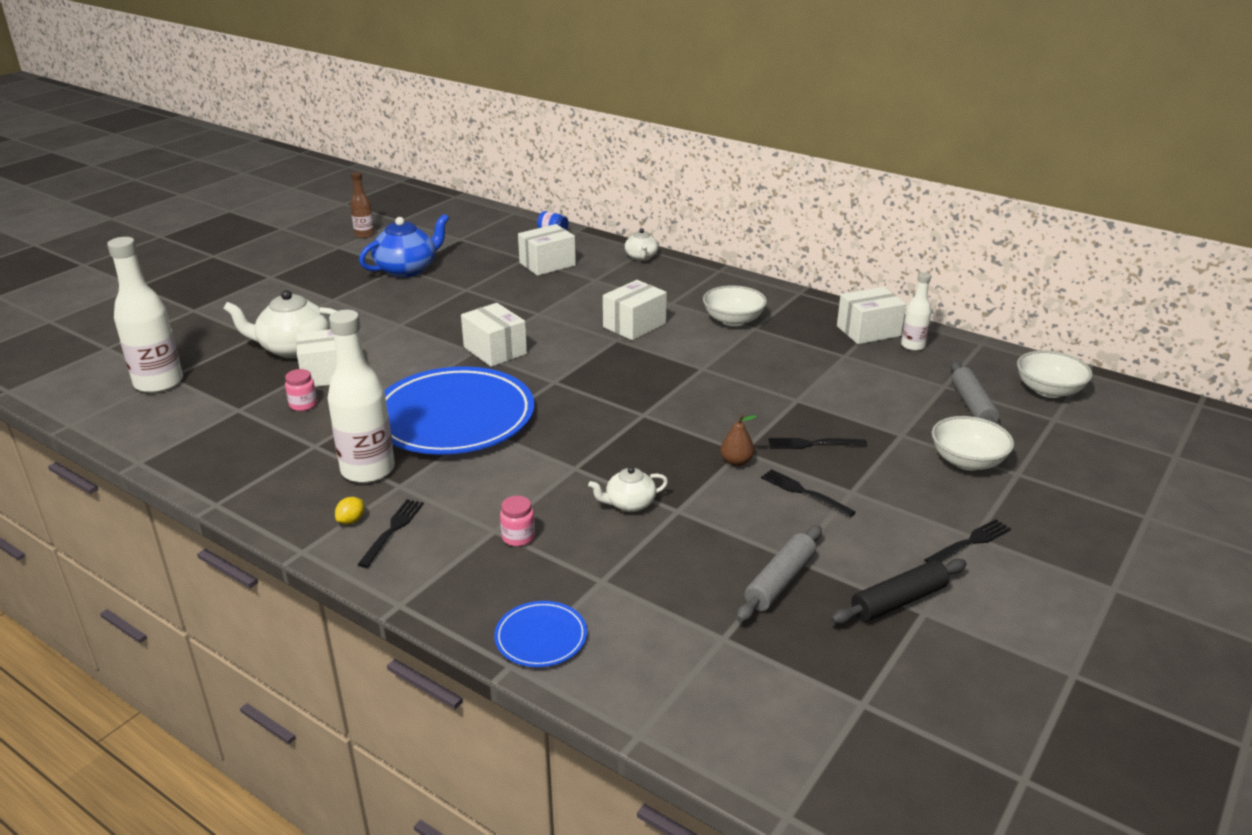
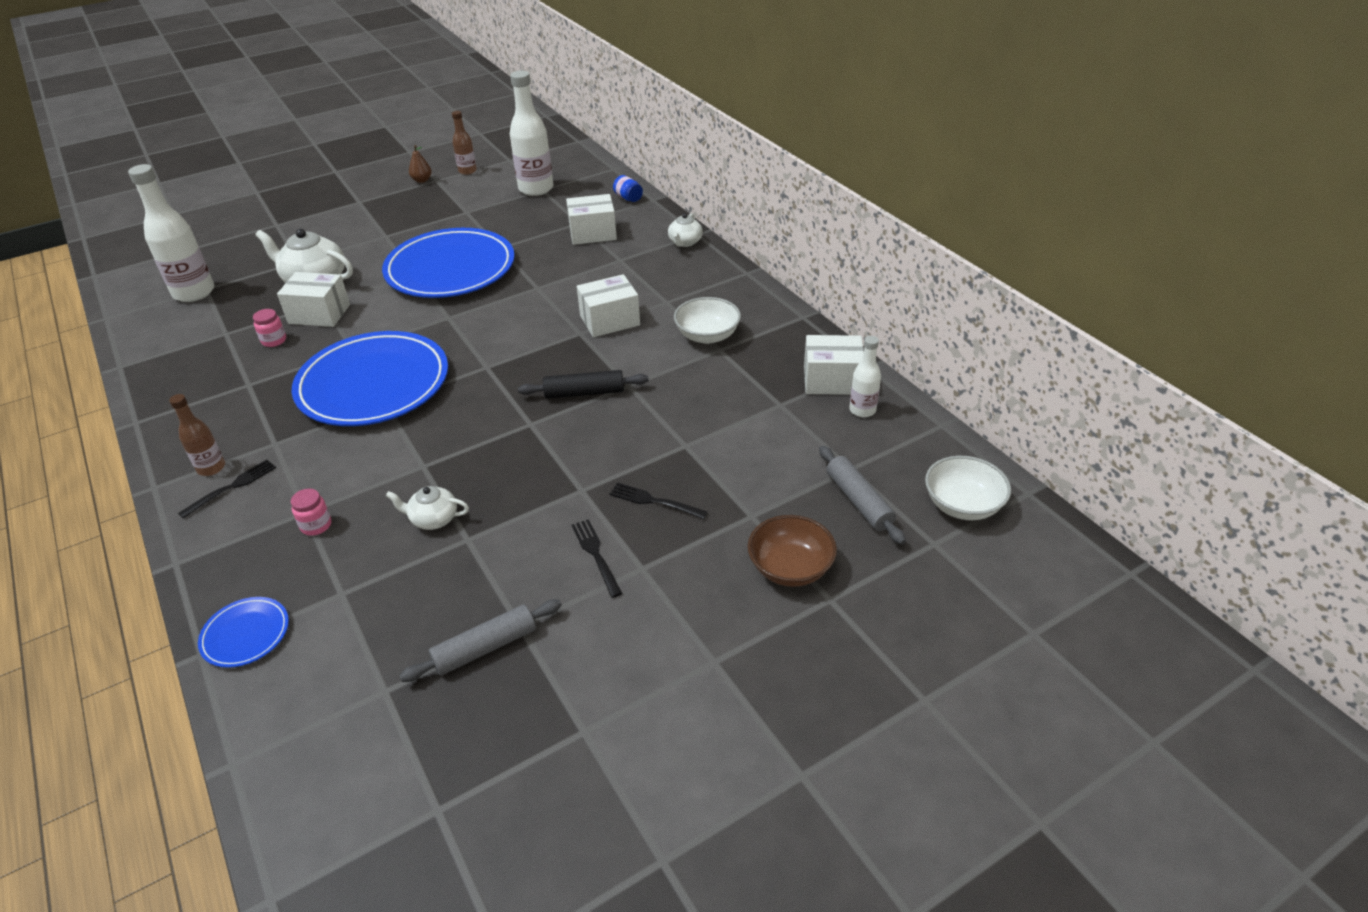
camera: 25 degrees right, 10 degrees up
(351, 520) = (211, 468): yellow lemon -> brown bottle
(368, 470) = (265, 421): white bottle -> white bottle (536, 189)
(407, 269) = (470, 215): blue teapot -> none
(433, 314) = (450, 269): none -> blue plate
(495, 350) = (466, 320): white box -> none
(736, 462) = (565, 501): brown pear -> brown pear (422, 180)
(898, 601) = (571, 709): black rolling pin -> black rolling pin (584, 393)
(967, 461) = (790, 568): white bowl -> brown bowl
(970, 542) = (702, 666): black fork -> none
(972, 406) = (858, 501): grey rolling pin -> grey rolling pin turned 45 degrees counterclockwise

